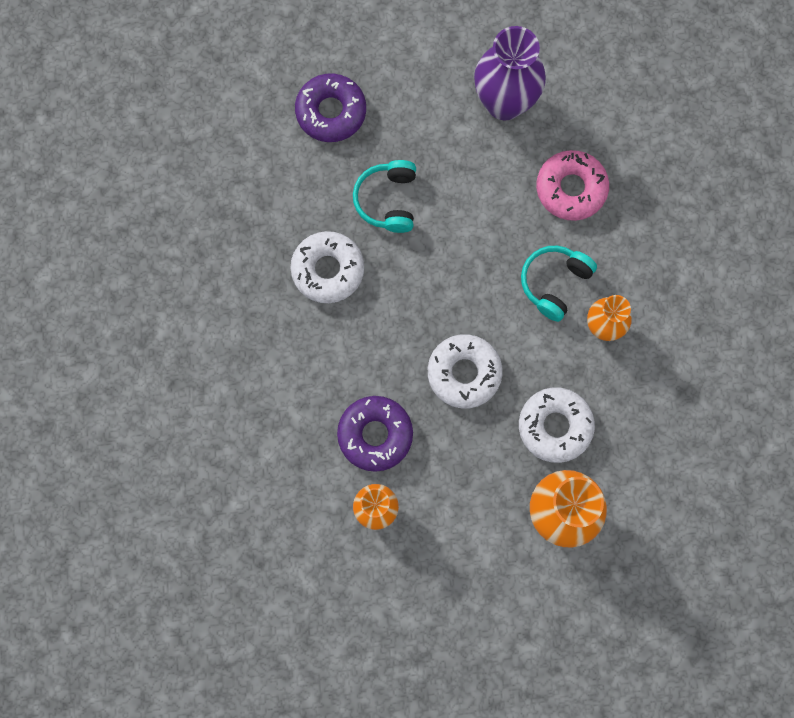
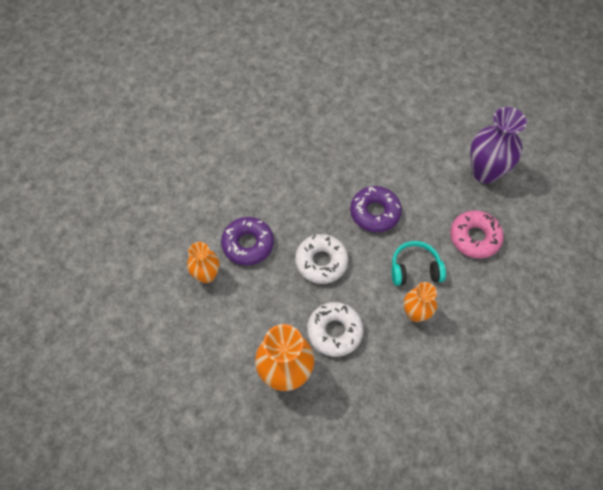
camera: 50 degrees right, 15 degrees down
(328, 270) = (315, 160): white donut -> none
(331, 112) = (396, 104): purple donut -> purple donut (375, 213)
(388, 200) = (378, 159): turquoise headphones -> none

